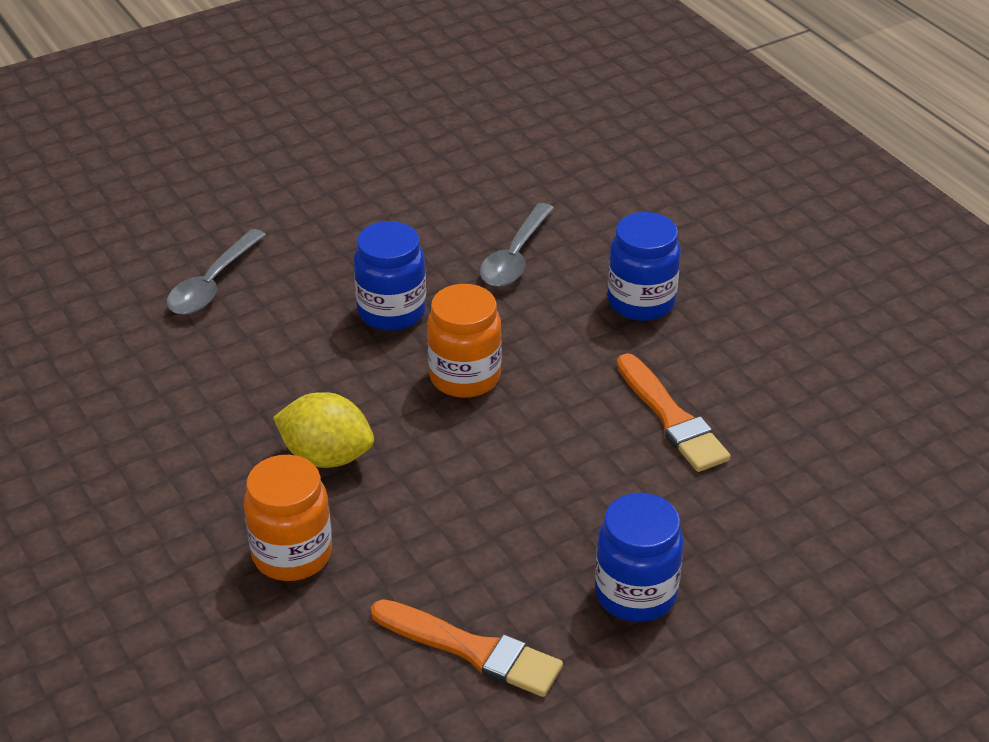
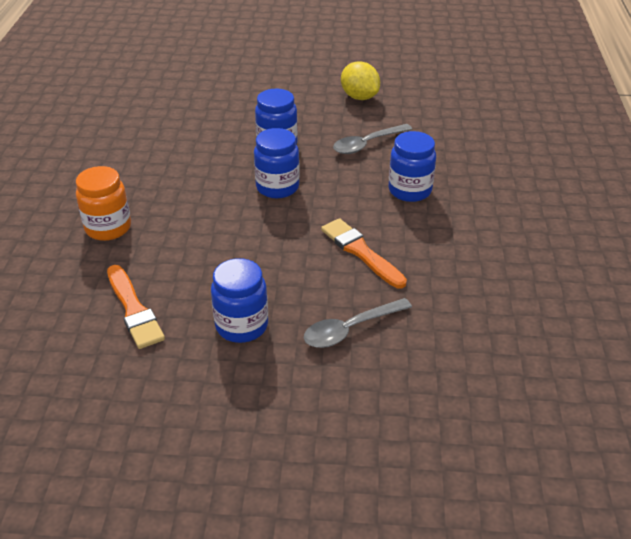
camera: 35 degrees right, 0 degrees up
(212, 284) = (211, 102): grey spoon -> grey spoon (350, 329)
(326, 456) = (173, 194): yellow lemon -> yellow lemon (359, 97)
(465, 377) = (277, 187): orange jar -> blue jar
(671, 418) = (361, 252): orange brush -> orange brush turned 135 degrees clockwise

